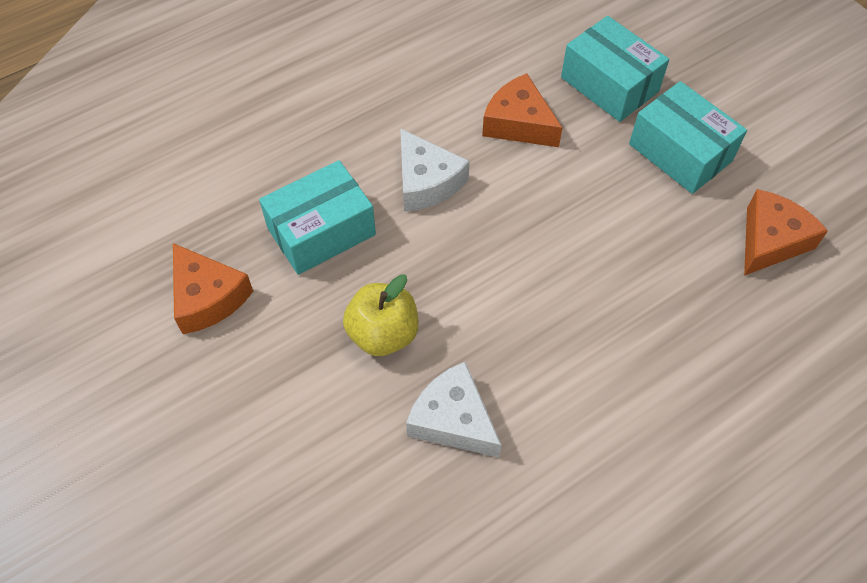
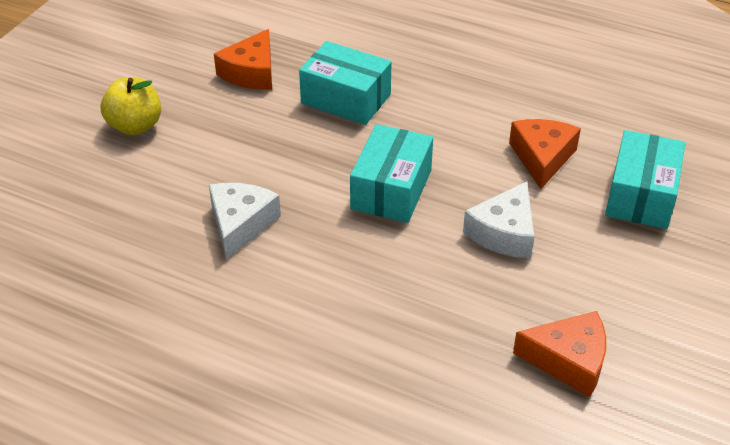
camera: 60 degrees right, 15 degrees down
(383, 334) = (285, 162): yellow apple -> yellow apple (135, 126)
(426, 182) = (436, 131): white cheese -> white cheese (504, 232)
(680, 152) = (610, 266): turquoise box -> turquoise box (391, 189)

